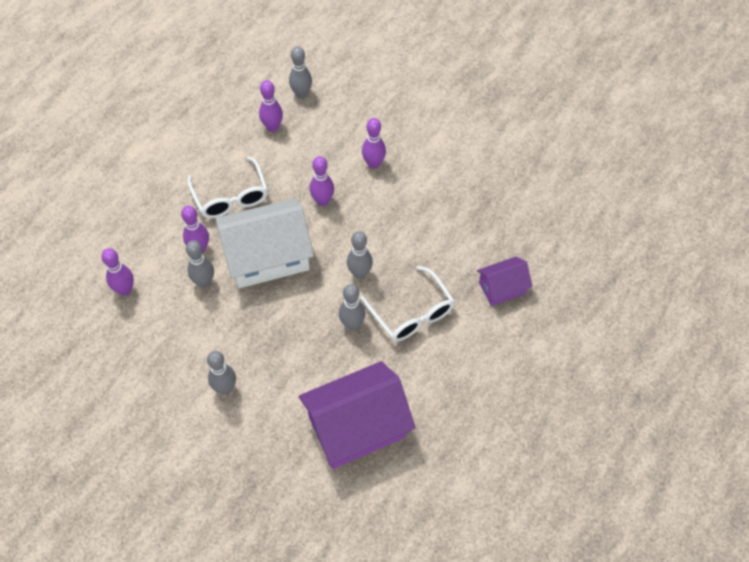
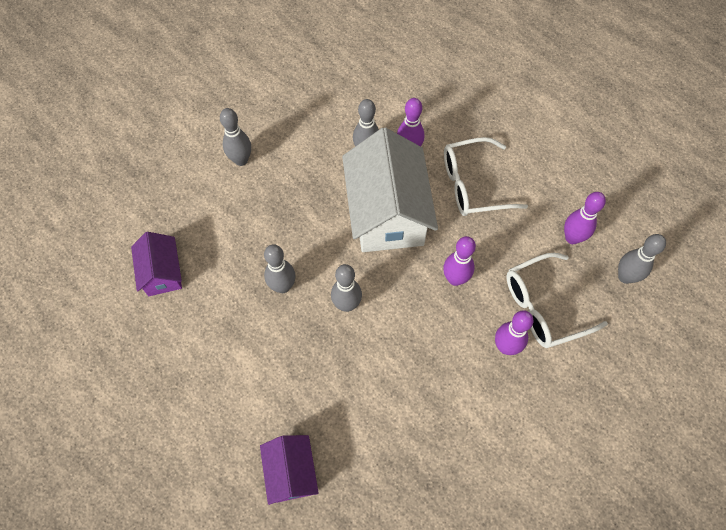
camera: 100 degrees right, 5 degrees up
(125, 290) = (371, 86): purple bowling pin -> none
(357, 427) = (162, 273): purple house -> purple house, size x0.52
(411, 312) = (282, 353): white glasses -> white glasses (544, 306)

